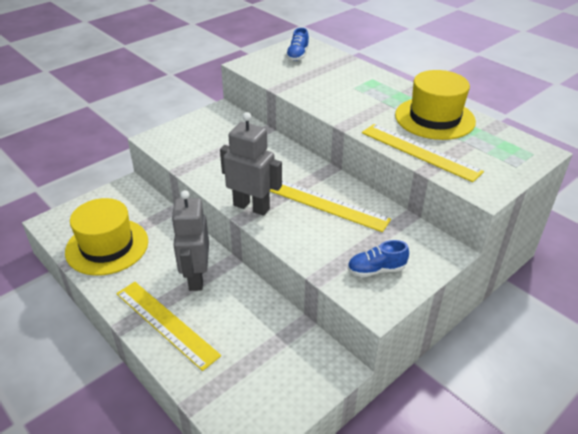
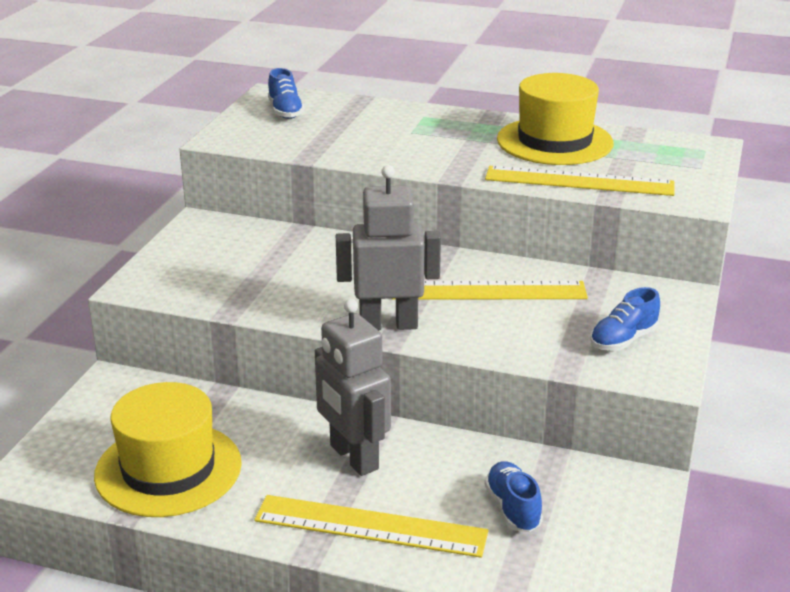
camera: 30 degrees left, 10 degrees down
(247, 348) = (513, 508): none -> blue shoe

